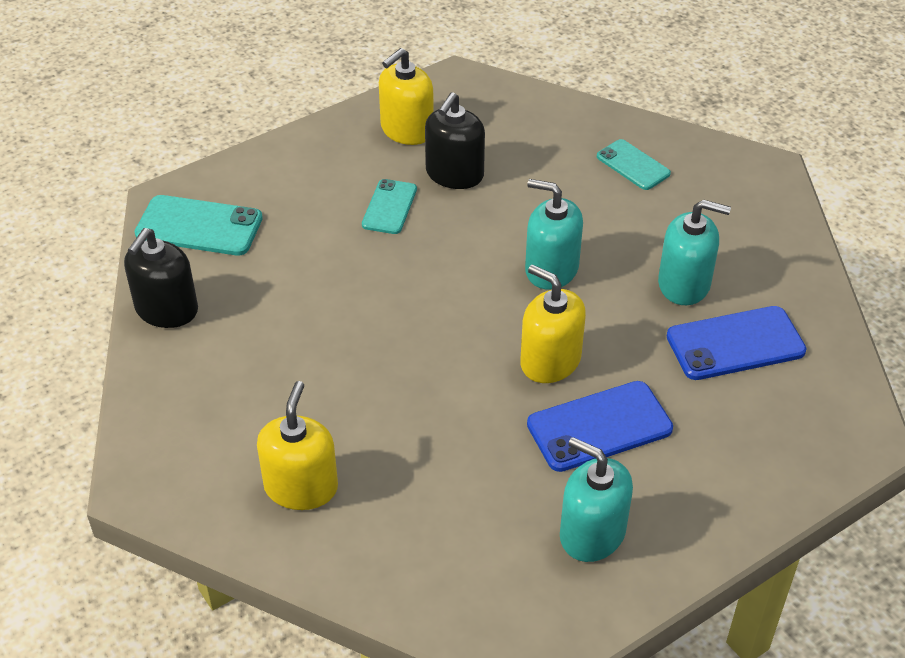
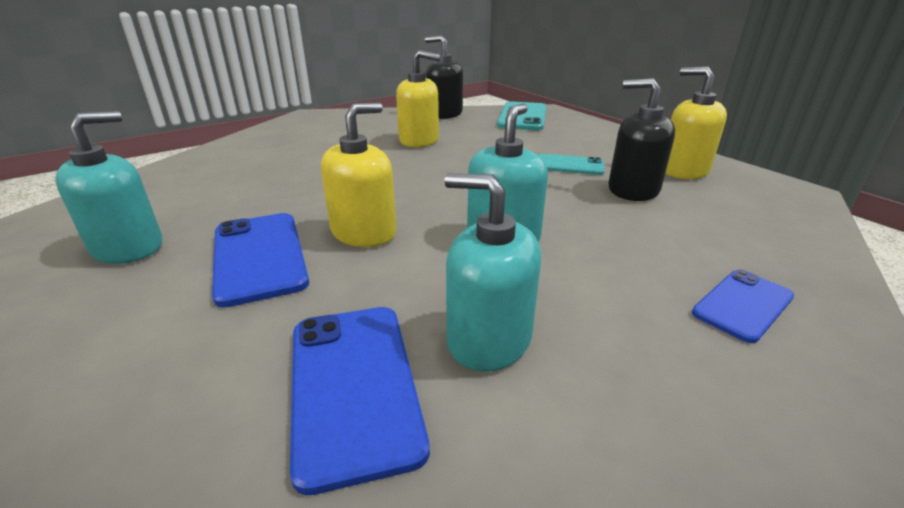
camera: 90 degrees right, 15 degrees down
(301, 487) = (278, 146): yellow soap dispenser -> yellow soap dispenser (419, 140)
(633, 165) = (743, 305): turquoise phone -> blue phone
(684, 284) = (489, 338): turquoise soap dispenser -> turquoise soap dispenser turned 105 degrees clockwise

